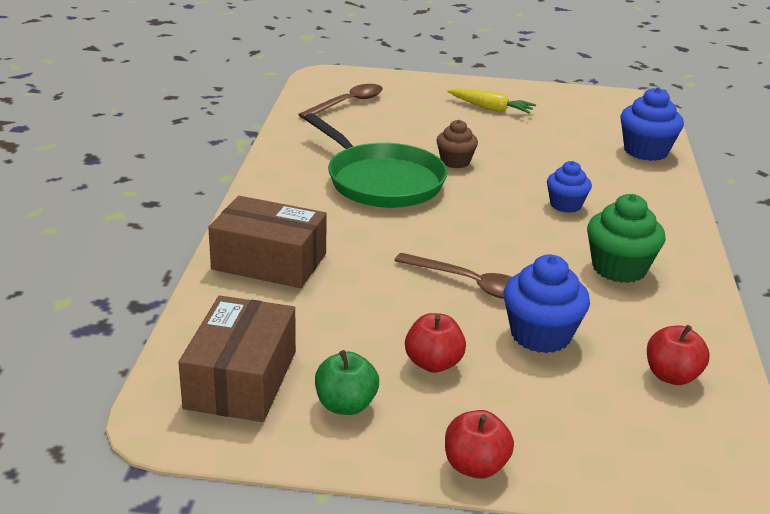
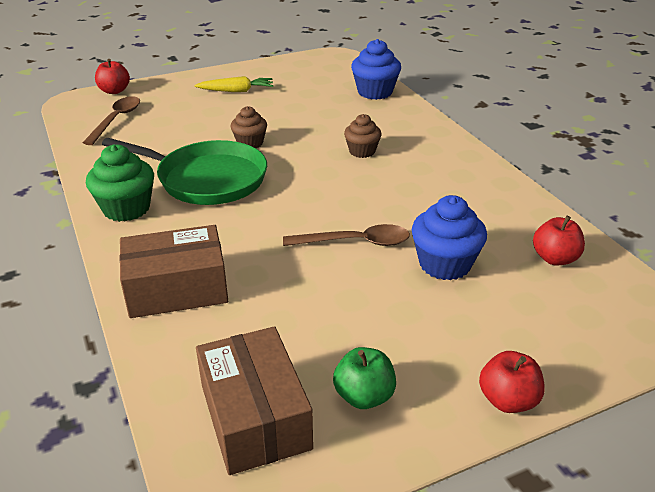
camera: 30 degrees left, 5 degrees up
(433, 363) = (394, 324): red apple -> red apple (114, 91)
(565, 205) = (362, 151): blue cupcake -> brown cupcake
(619, 268) = (443, 188): green cupcake -> green cupcake (126, 208)

